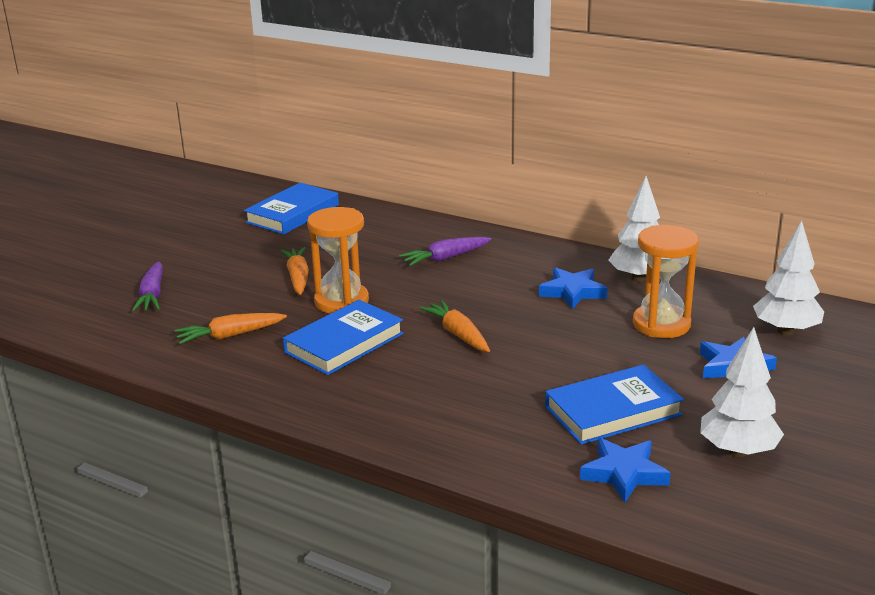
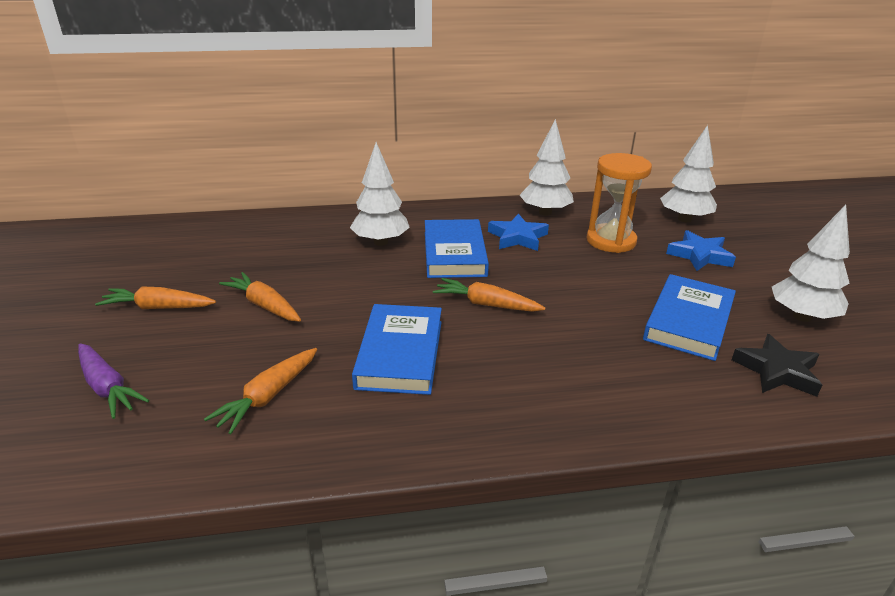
camera: 40 degrees left, 5 degrees up
(232, 256) = (158, 307): none -> orange carrot
(292, 214) = (176, 245): blue book -> blue book (454, 253)
(341, 301) = (341, 313): orange hourglass -> none
(445, 258) = (380, 242): purple carrot -> white tree
(624, 474) = (777, 371): blue star -> black star

